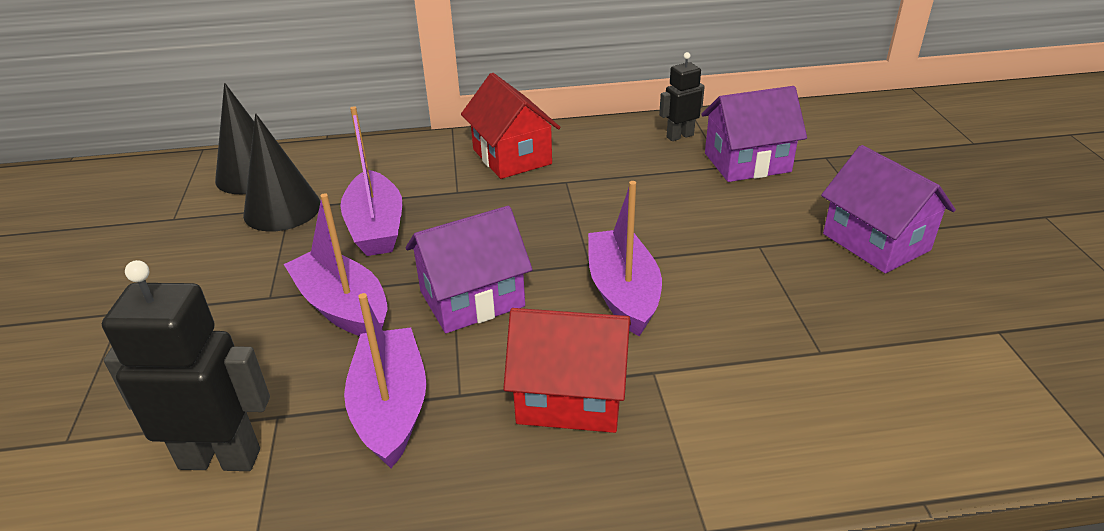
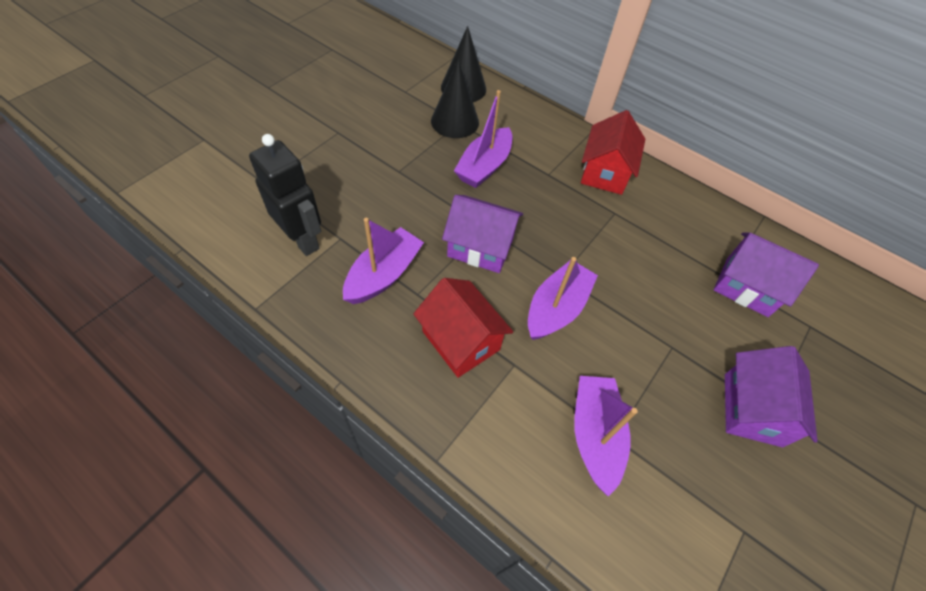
camera: 40 degrees right, 20 degrees up
(343, 307) = (421, 203): purple boat -> purple boat (595, 435)
(679, 136) = (727, 234): black robot -> none

